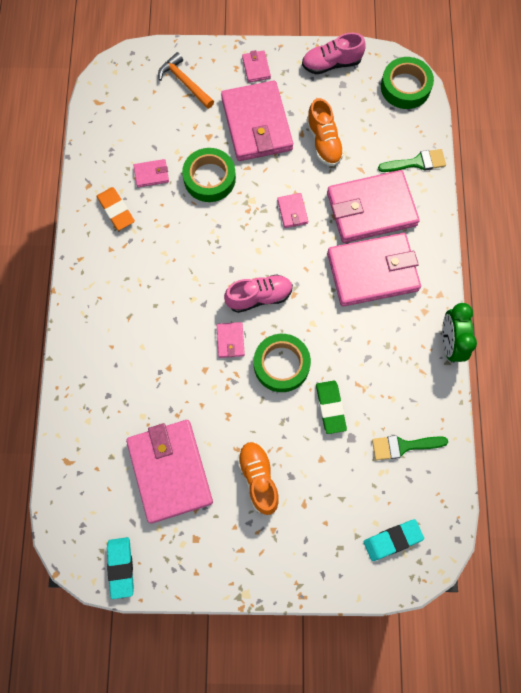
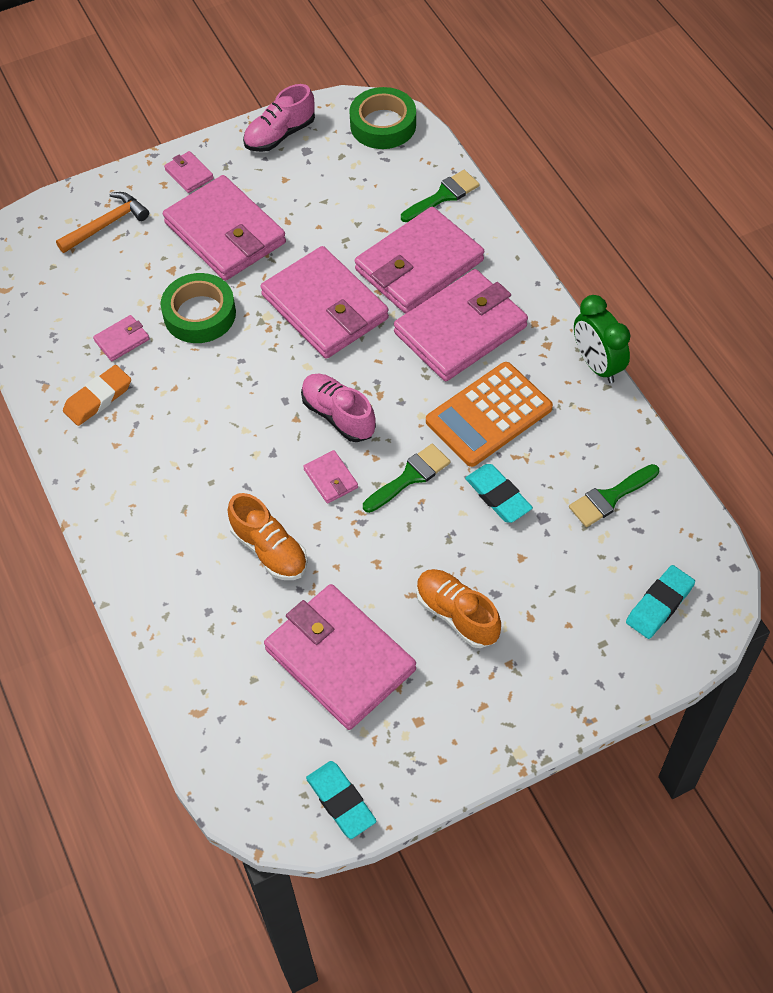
camera: 25 degrees left, 15 degrees down
(116, 210) = (98, 398): orange eraser -> orange eraser turned 75 degrees counterclockwise
(184, 82) = (107, 224): orange hammer -> orange hammer turned 120 degrees clockwise
(259, 297) = (338, 415): pink shoe -> pink shoe turned 90 degrees counterclockwise
(281, 365) = (410, 477): green tape -> green brush
(292, 211) = (325, 307): pink wallet -> pink wallet, size x2.40
(324, 142) = (319, 219): orange shoe -> orange shoe (269, 549)
(330, 407) = (498, 496): green eraser -> turquoise eraser
(357, 345) = (489, 415): none -> orange calculator

